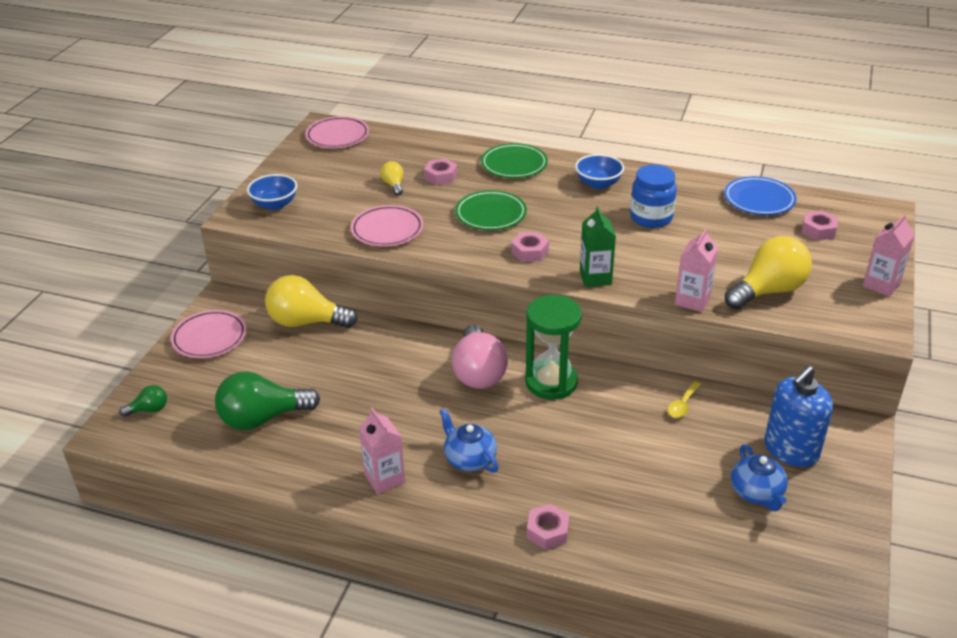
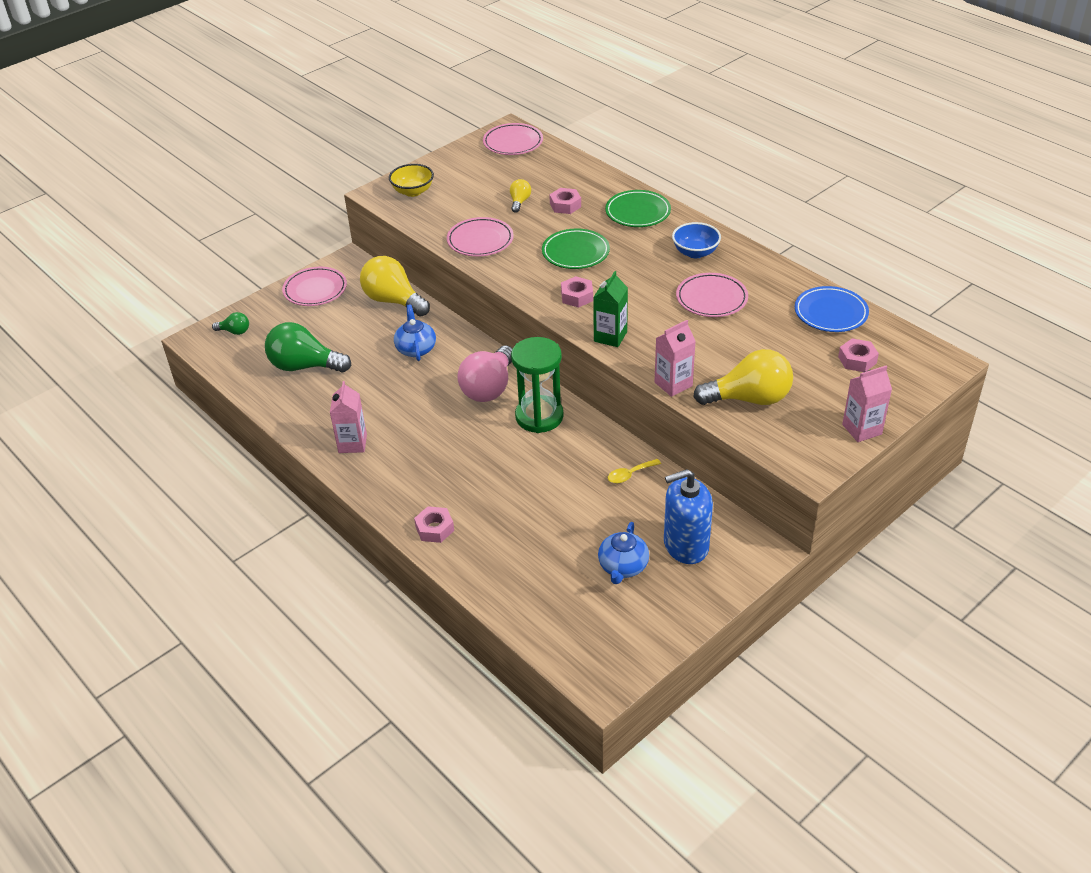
camera: 30 degrees right, 5 degrees up
(274, 204) = (413, 191): blue bowl -> yellow bowl
(469, 459) = (425, 452): blue teapot -> blue teapot (416, 348)
(651, 218) = (711, 299): blue jar -> pink plate

